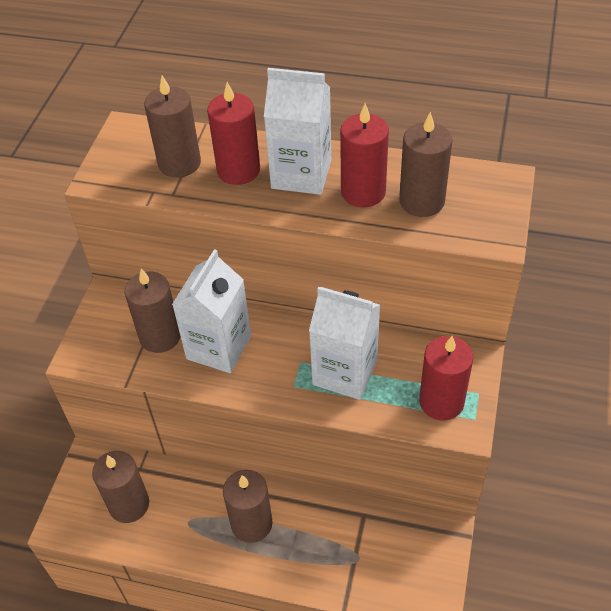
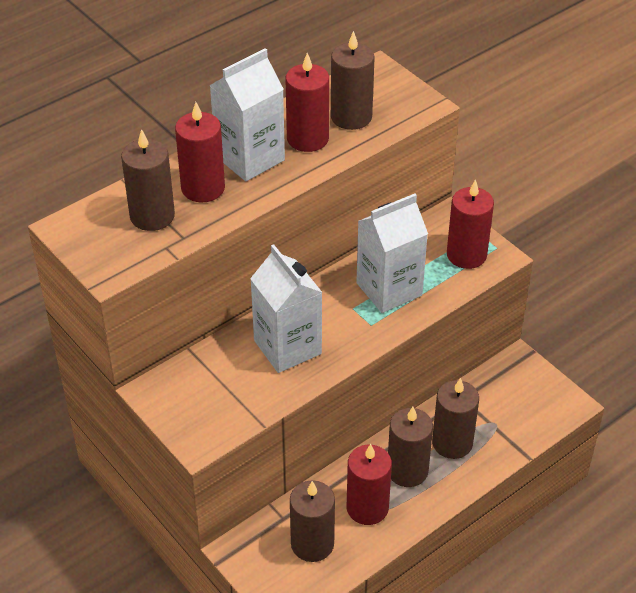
camera: 55 degrees left, 5 degrees down
(160, 336) = (236, 377): brown candle -> brown candle (452, 443)
(192, 519) = (367, 508): none -> red candle

